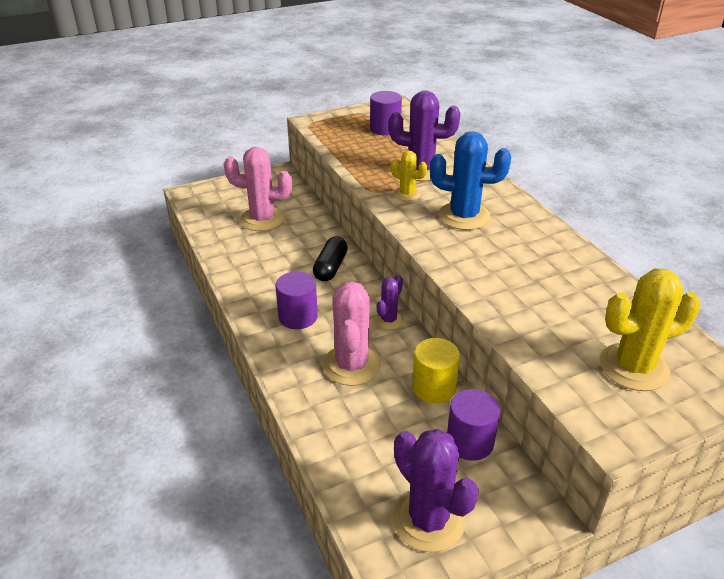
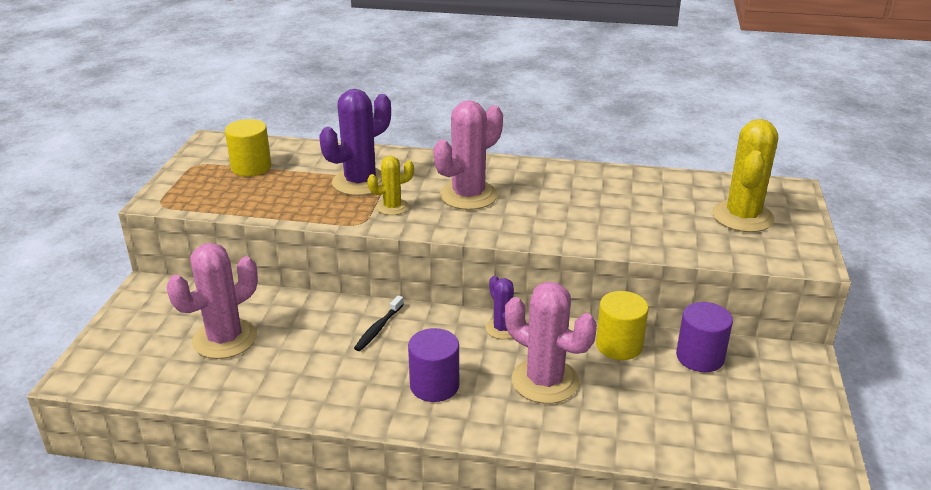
camera: 55 degrees left, 5 degrees down
(330, 268) = (378, 328): black capsule -> black toothbrush
(385, 129) = (251, 167): purple cylinder -> yellow cylinder
(428, 520) = (771, 422): purple cactus -> none
(464, 216) = (468, 195): blue cactus -> pink cactus

